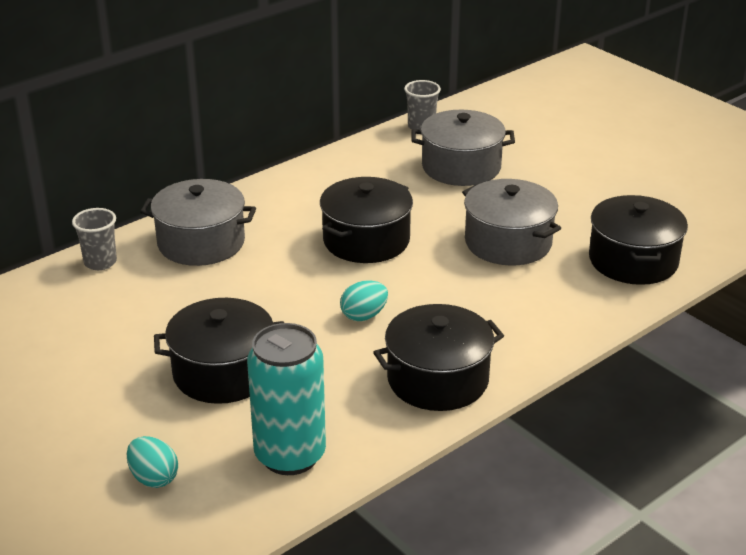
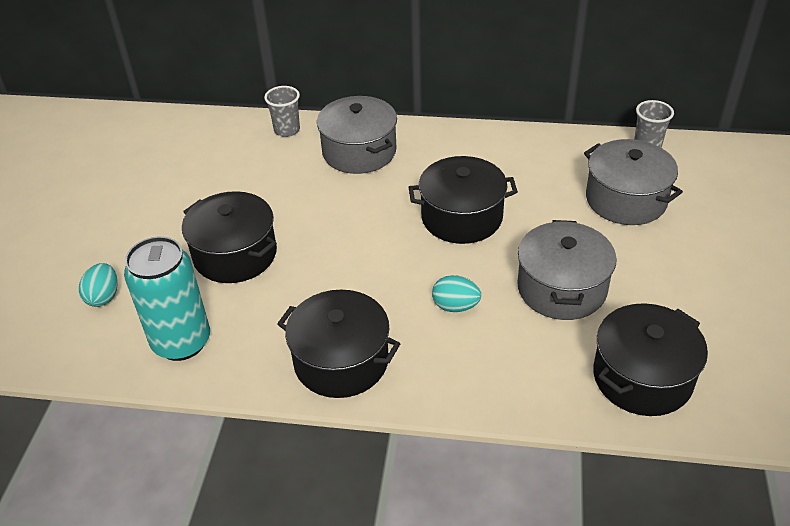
camera: 50 degrees right, 10 degrees up
(364, 316) = (371, 275): turquoise egg -> turquoise egg (455, 306)

